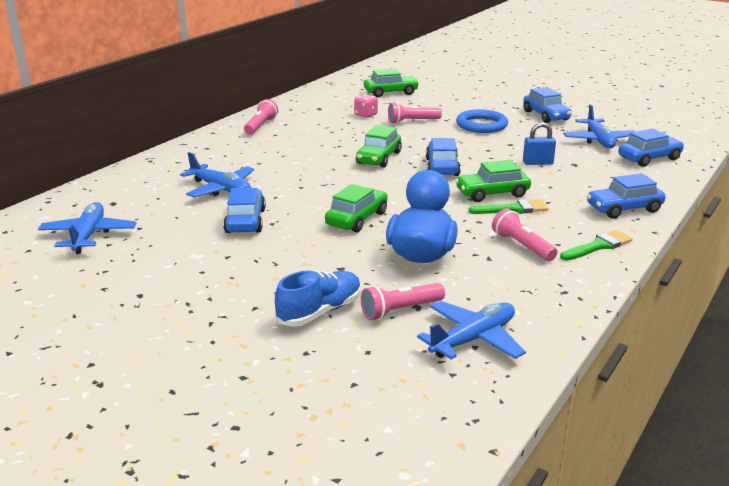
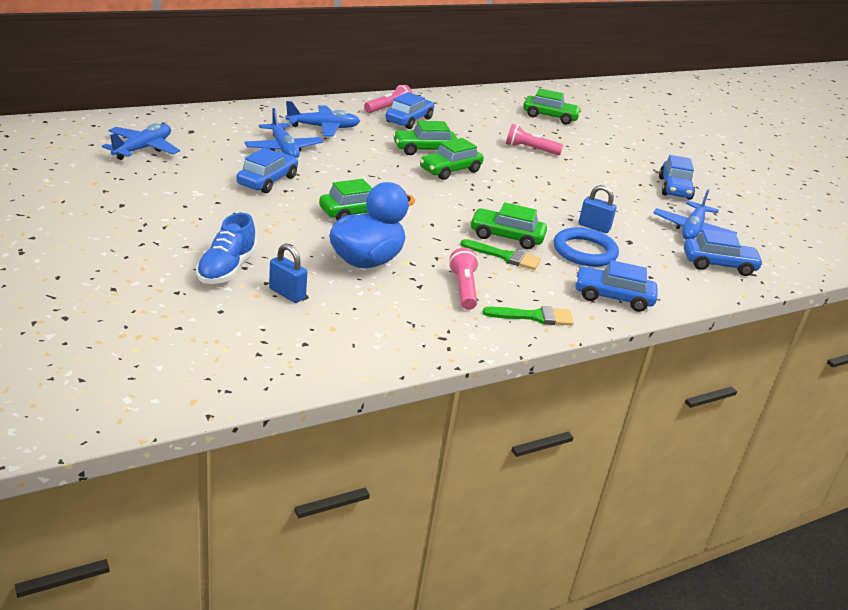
camera: 25 degrees right, 5 degrees up
(320, 312) = (226, 269): blue shoe -> blue shoe turned 120 degrees clockwise
(336, 149) = (424, 150): none -> green car
(365, 115) = (495, 129): pink dice -> none
(400, 310) = (287, 294): pink flashlight -> blue padlock
(442, 167) = (495, 198): blue car -> blue car (409, 120)
(473, 339) = (311, 338): blue plane -> blue plane (323, 128)
(481, 125) = (593, 175): blue ring -> blue ring (584, 251)

